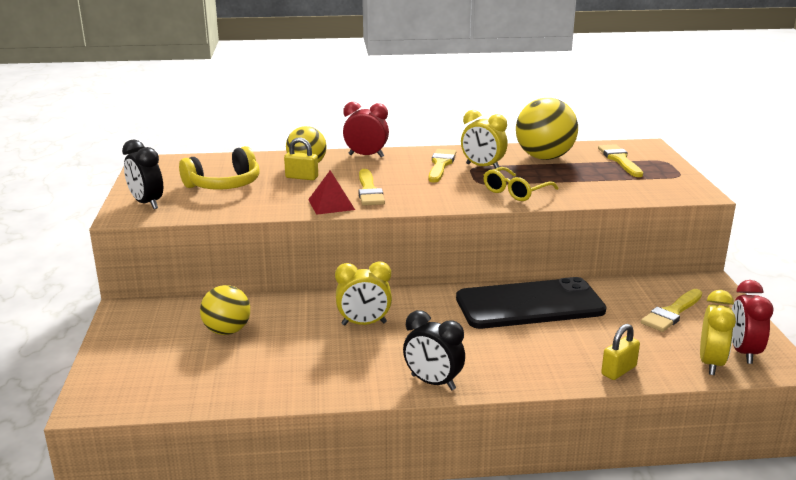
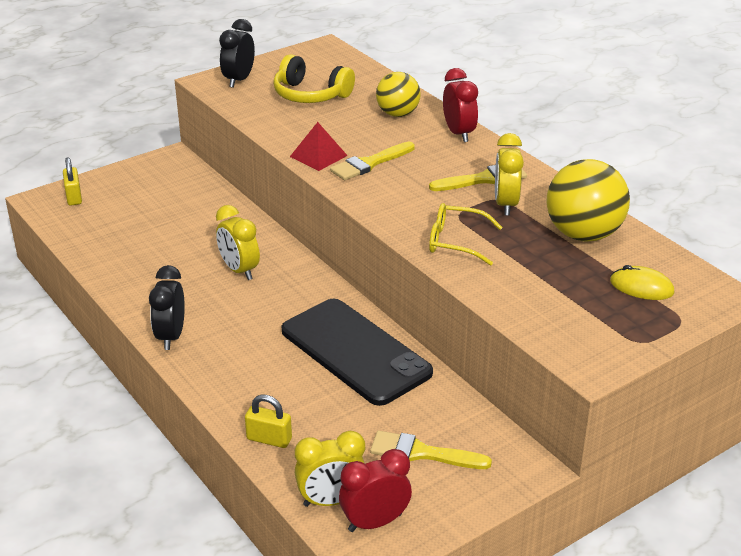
camera: 60 degrees right, 10 degrees up
(227, 331) = (175, 212): yellow ball -> none
(301, 177) = (366, 121): yellow padlock -> yellow padlock (74, 197)
(619, 160) = (641, 287): yellow brush -> yellow mouse

